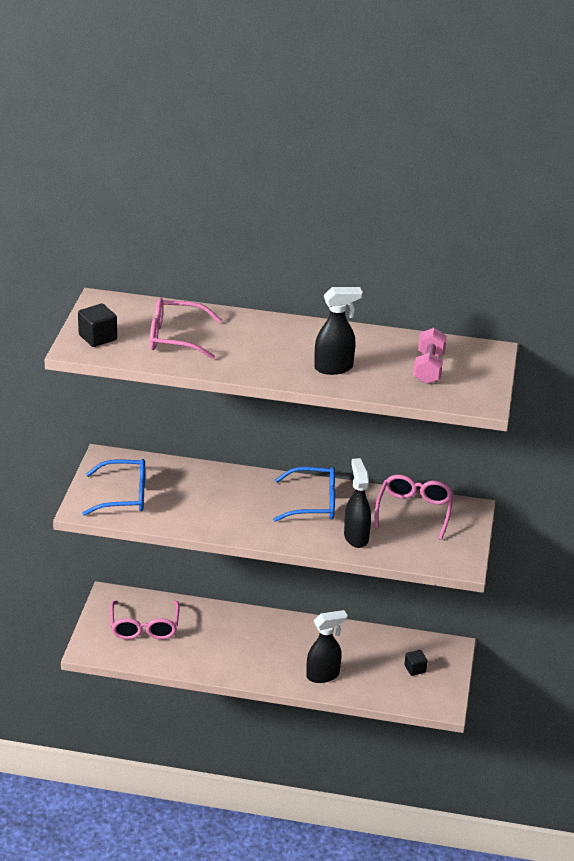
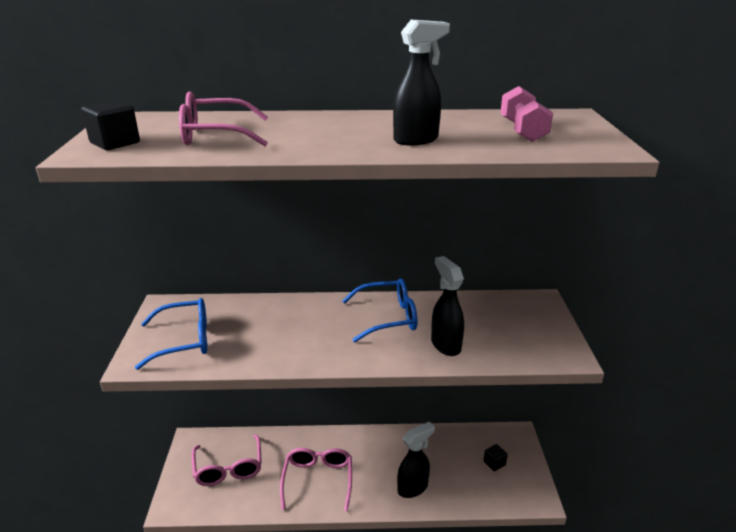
camera: 10 degrees left, 5 degrees down
(414, 511) = (489, 310): pink glasses -> pink glasses (318, 480)

